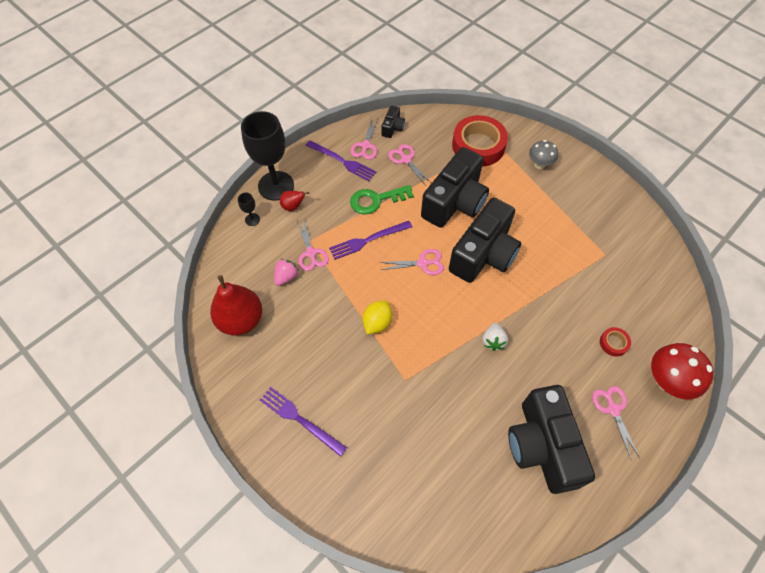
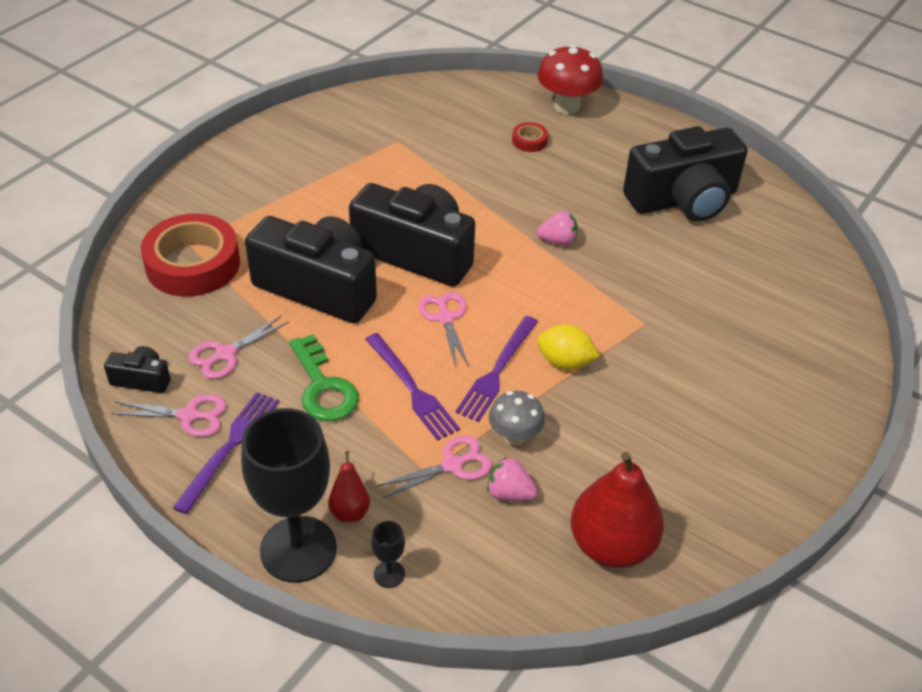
camera: 100 degrees left, 15 degrees down
(300, 419) = (748, 434): purple fork -> purple fork (497, 371)
(493, 341) = (558, 241): white strawberry -> pink strawberry
(539, 164) = (235, 196): grey mushroom -> grey mushroom (515, 436)
(613, 409) = (616, 145): pink scissors -> none

